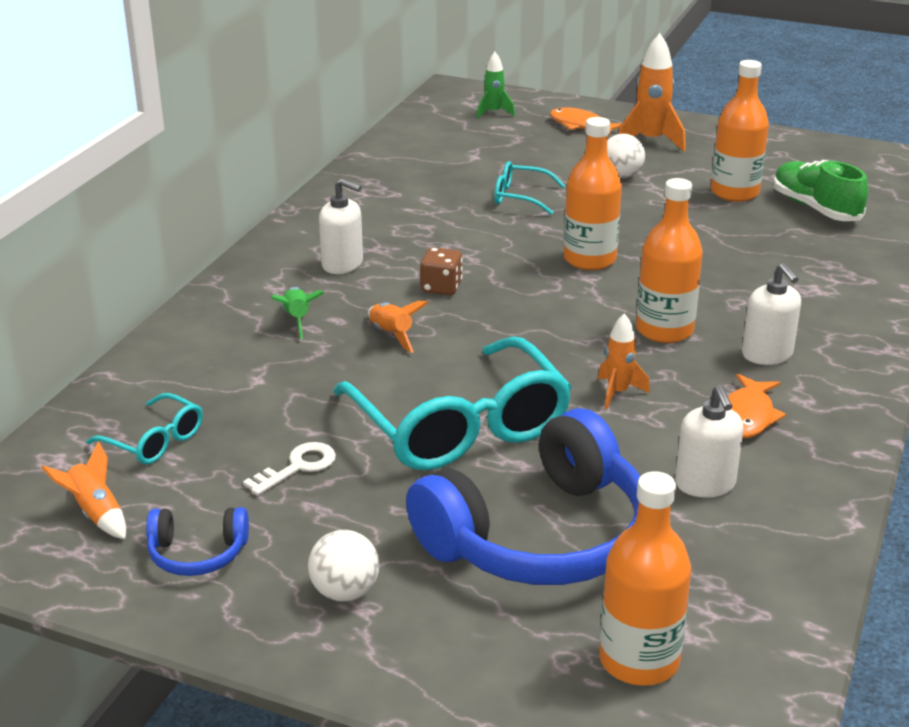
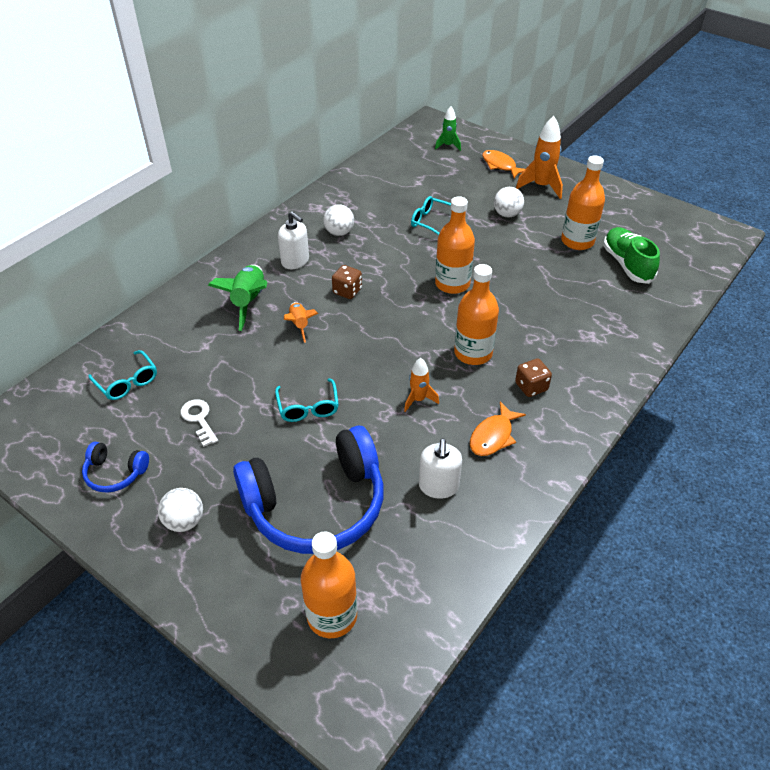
camera: 15 degrees right, 15 degrees up
(96, 513) = (72, 430): orange rocket -> none
(297, 320) = (248, 302): green rocket -> green rocket, size x1.68
(298, 467) = (199, 419): white key -> white key turned 90 degrees counterclockwise
(390, 224) = (339, 232): none -> white ball
(460, 426) = (308, 407): turquoise glasses -> turquoise glasses, size x0.47
(767, 355) = (531, 387): white soap dispenser -> brown dice

